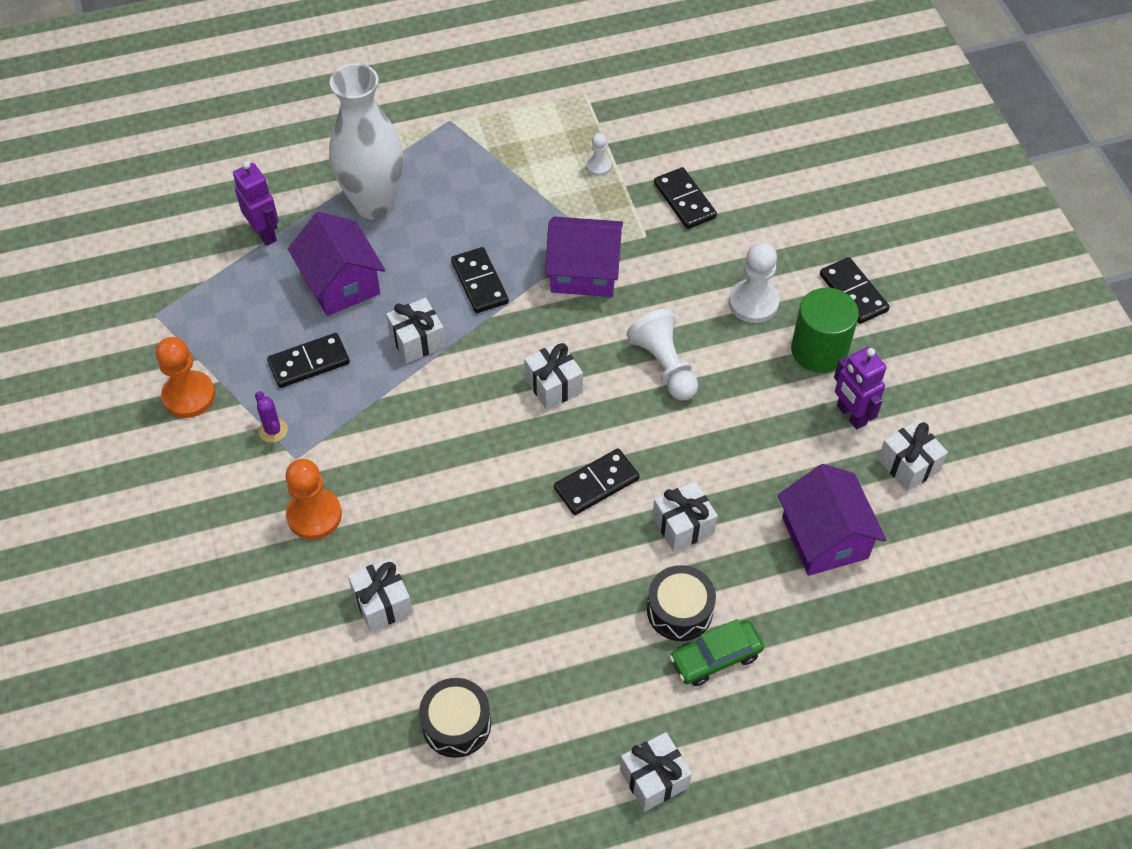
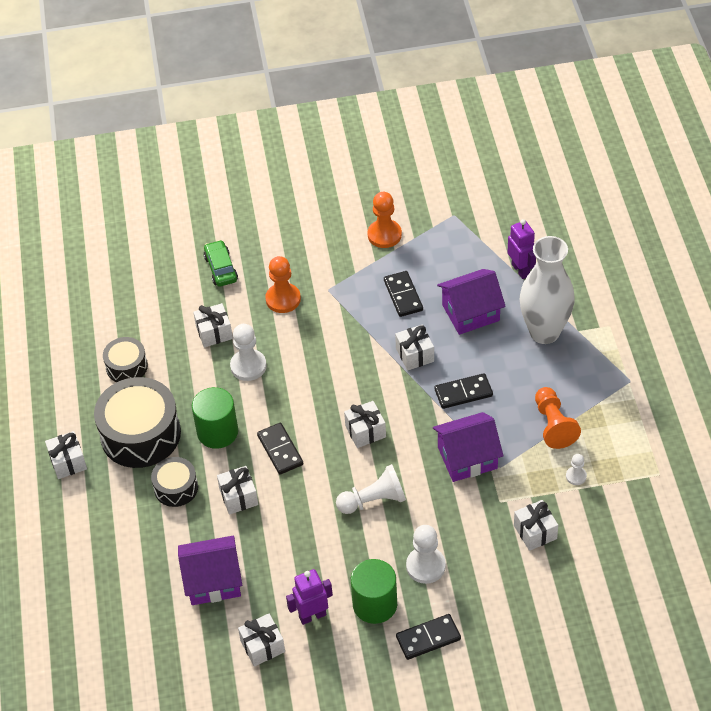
camera: 100 degrees right, 5 degrees down
(265, 233) = (521, 270): purple robot -> purple robot turned 90 degrees counterclockwise
(273, 430) = (351, 278): purple cactus -> none
(447, 545) = (248, 366): none -> white pawn
(524, 189) = (553, 425): none -> orange pawn
(573, 569) = (217, 432): none -> green cylinder
(584, 272) = (467, 458): purple house -> purple house turned 60 degrees clockwise
(588, 678) = (140, 434): none -> black drum
(684, 200) = (535, 532): black domino -> white gift
(715, 657) = (138, 504): green car -> green car (221, 268)

